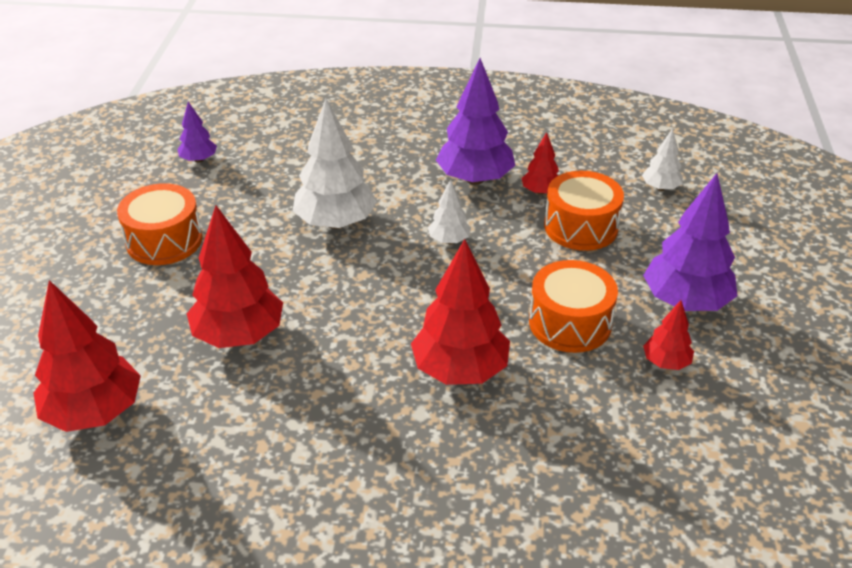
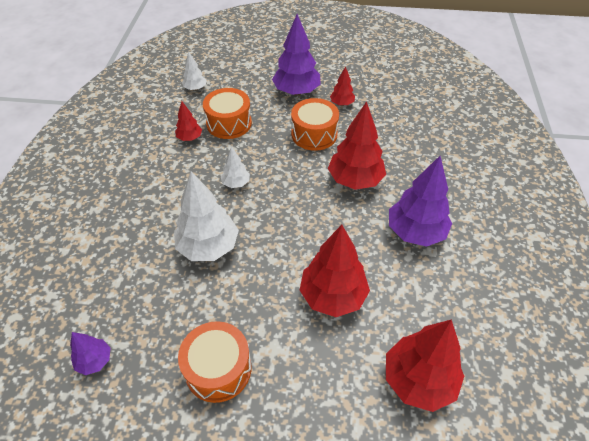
camera: 90 degrees left, 10 degrees up
(474, 179) = (169, 169): purple tree -> purple tree (415, 232)

